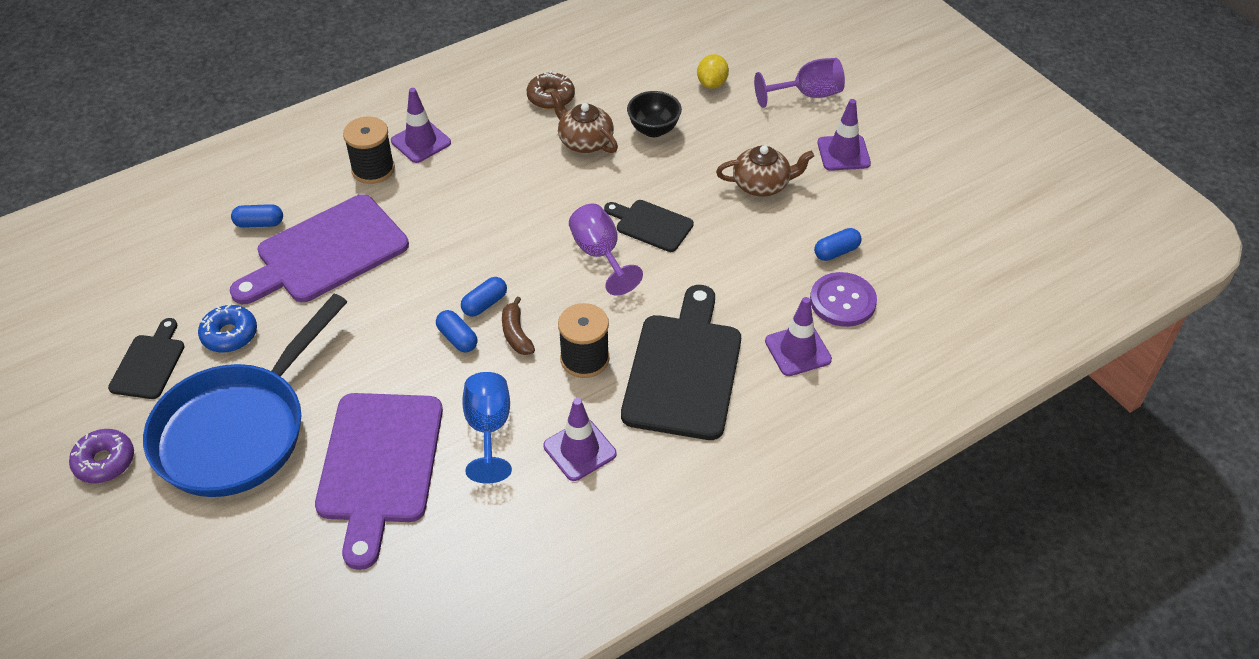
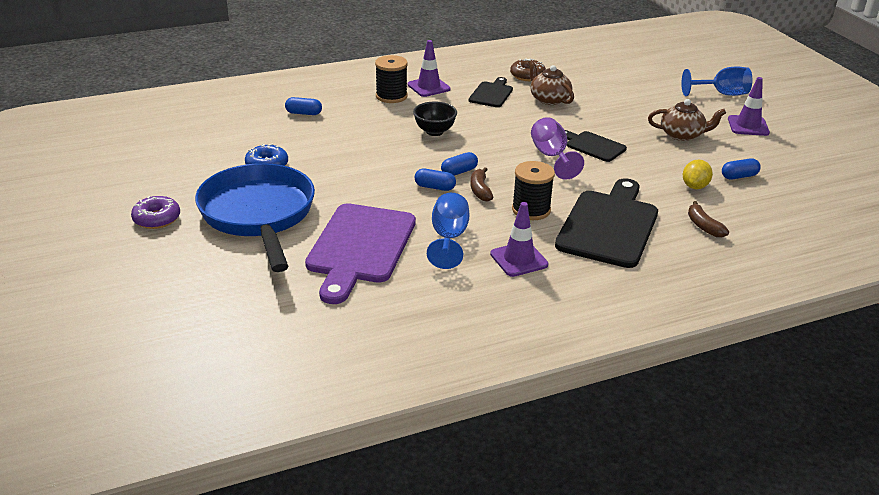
camera: 10 degrees right, 15 degrees down
(149, 363) = (205, 173): black cutting board -> black cutting board (491, 94)
(238, 430) = (259, 215): blue pan -> blue pan turned 120 degrees clockwise
(326, 252) = (347, 132): purple cutting board -> none
(457, 338) = (435, 187): blue capsule -> blue capsule turned 45 degrees counterclockwise
(653, 130) = (601, 99): black bowl -> black bowl (434, 132)
(712, 83) = (648, 81): yellow lemon -> yellow lemon (694, 186)
(798, 350) = (703, 226): purple traffic cone -> brown banana
(807, 95) = (721, 94): purple goblet -> blue goblet
(842, 301) = (742, 203): purple button -> none

